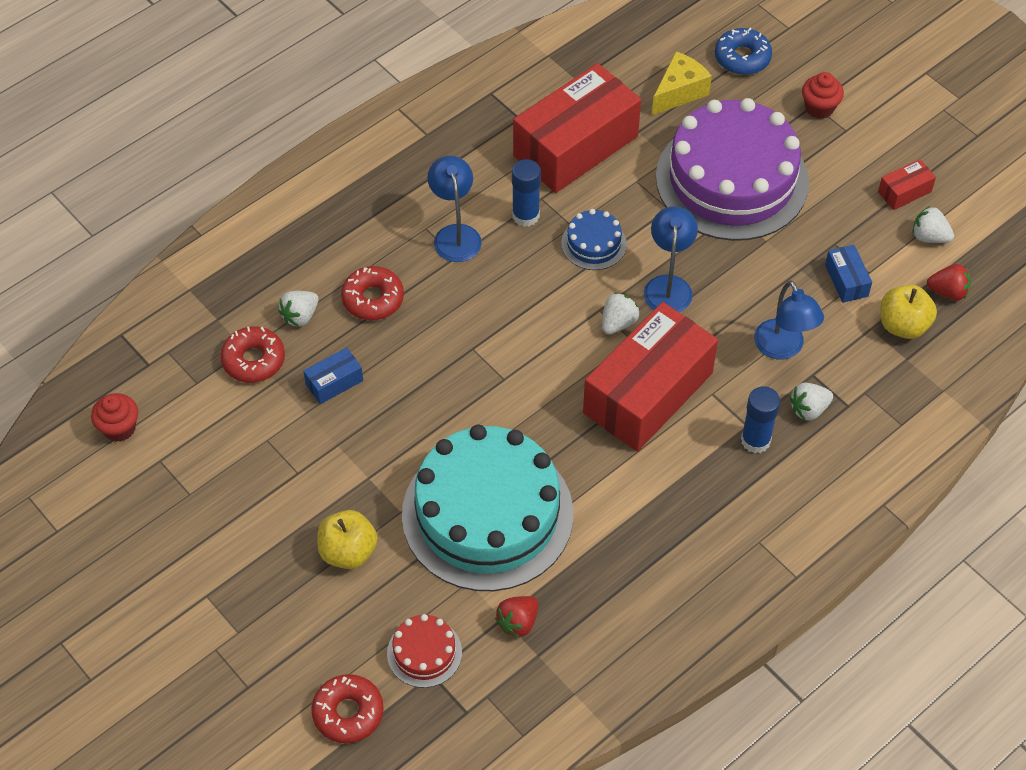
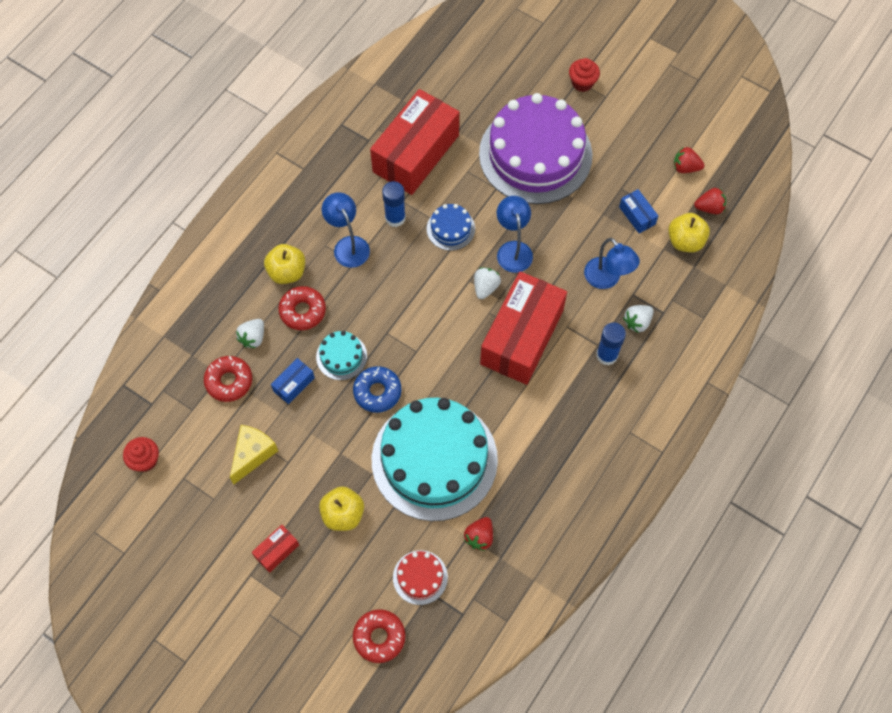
camera: 15 degrees left, 10 degrees up
(367, 249) = (287, 272): none -> yellow apple
(405, 363) = (341, 356): none -> turquoise cake
(679, 92) = (479, 93): yellow cheese -> yellow cheese (253, 454)
(742, 58) = (516, 54): blue donut -> blue donut (377, 392)
(904, 192) = (659, 136): red box -> red box (277, 551)
(929, 237) = (685, 167): white strawberry -> red strawberry

